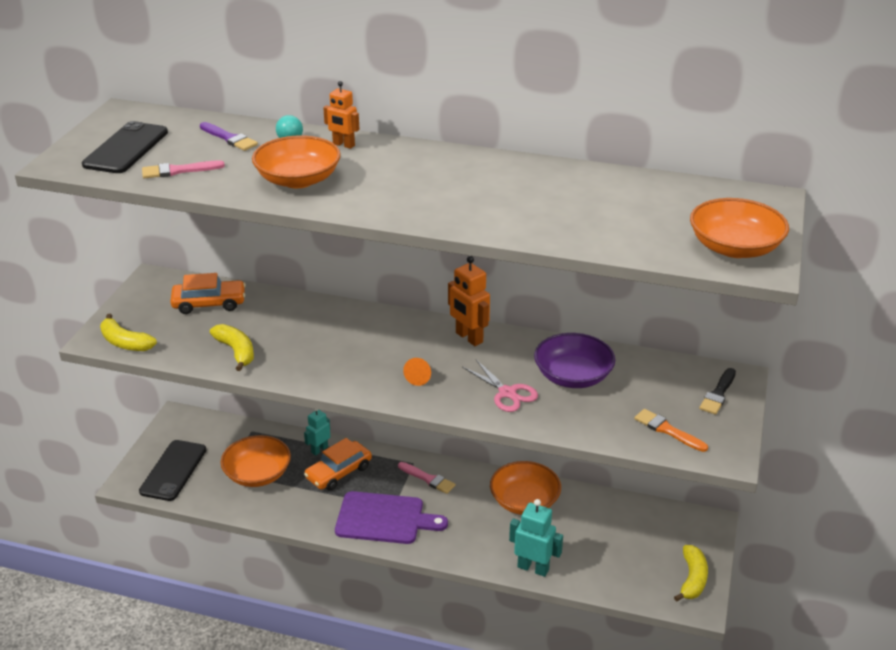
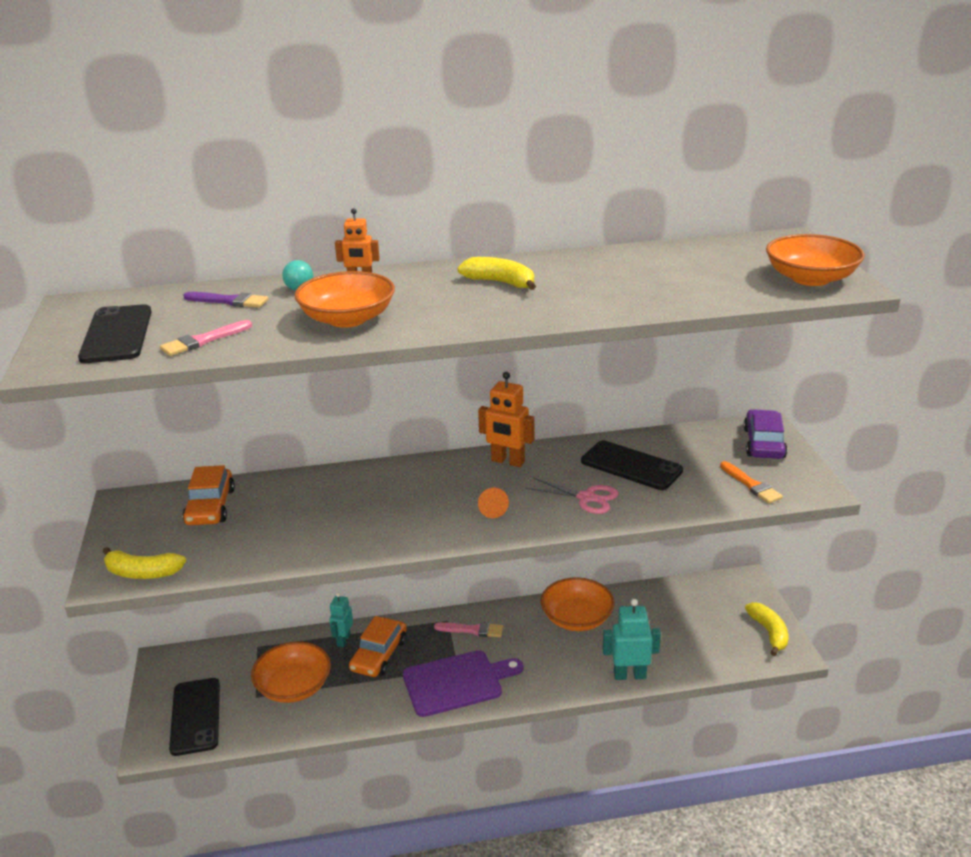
camera: 25 degrees left, 5 degrees down
(209, 303) = (210, 507): orange car -> orange car turned 120 degrees clockwise
(236, 351) = (280, 543): yellow banana -> yellow banana (500, 282)
(573, 376) = (631, 466): purple bowl -> black phone
(667, 430) = (751, 485): orange brush -> orange brush turned 135 degrees counterclockwise
(718, 394) = (764, 443): black brush -> purple car

